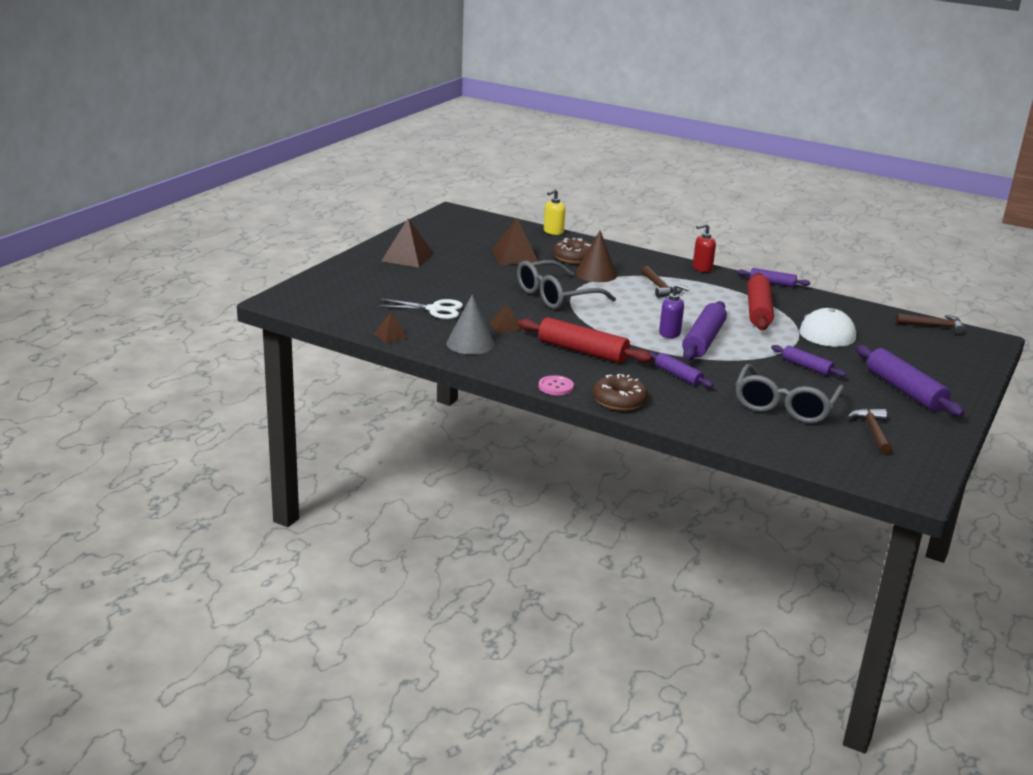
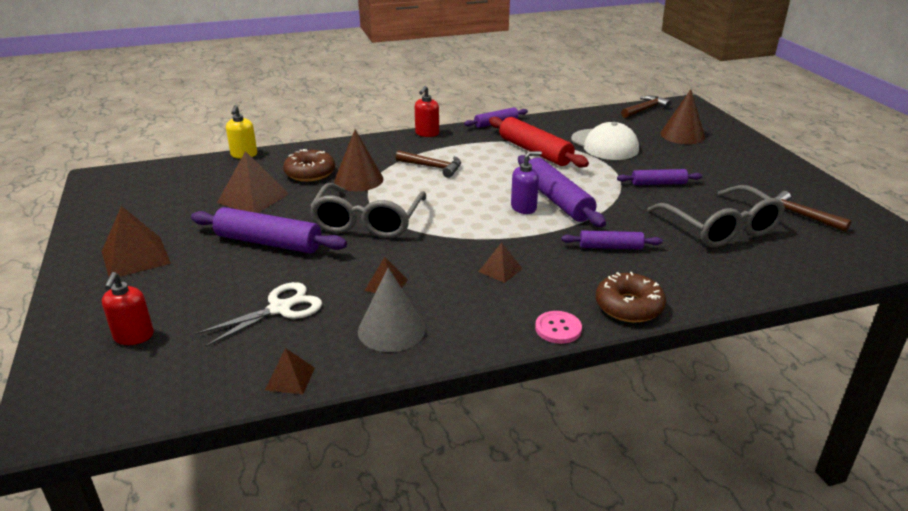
camera: 45 degrees left, 5 degrees up
(354, 288) = (133, 336): none -> red soap dispenser
(582, 351) = (500, 270): red rolling pin -> brown pyramid
(904, 390) = (739, 169): purple rolling pin -> purple rolling pin (268, 242)
(917, 354) = (682, 135): none -> brown cone

